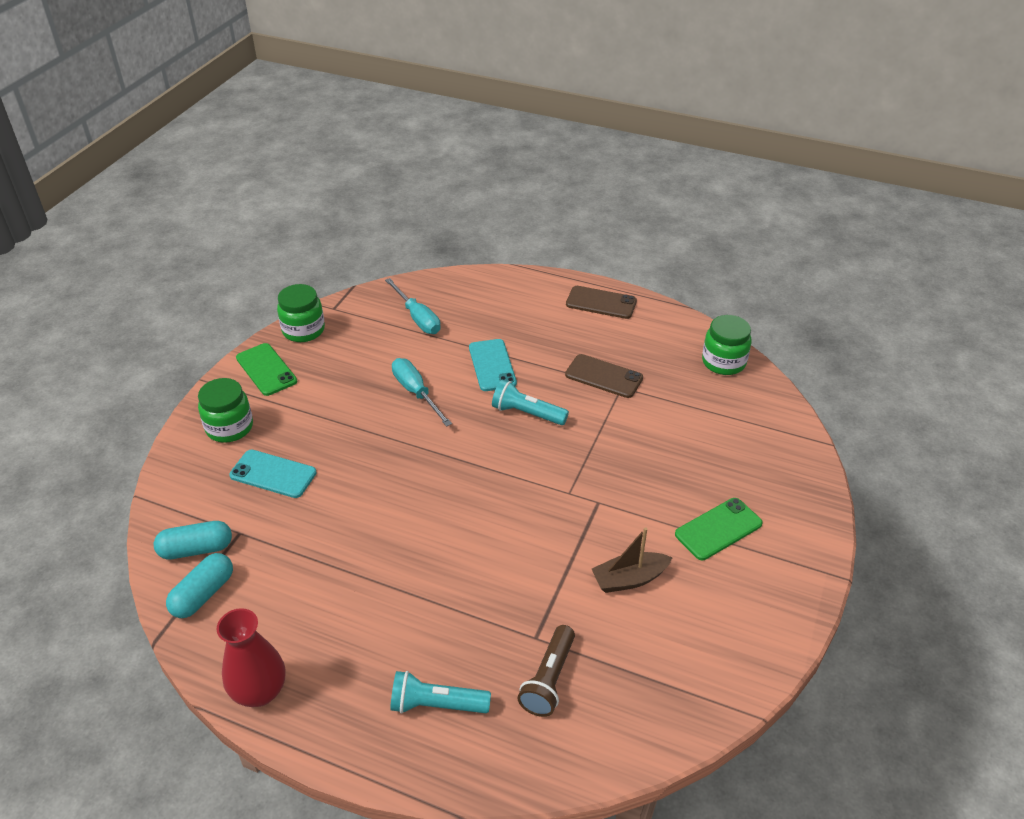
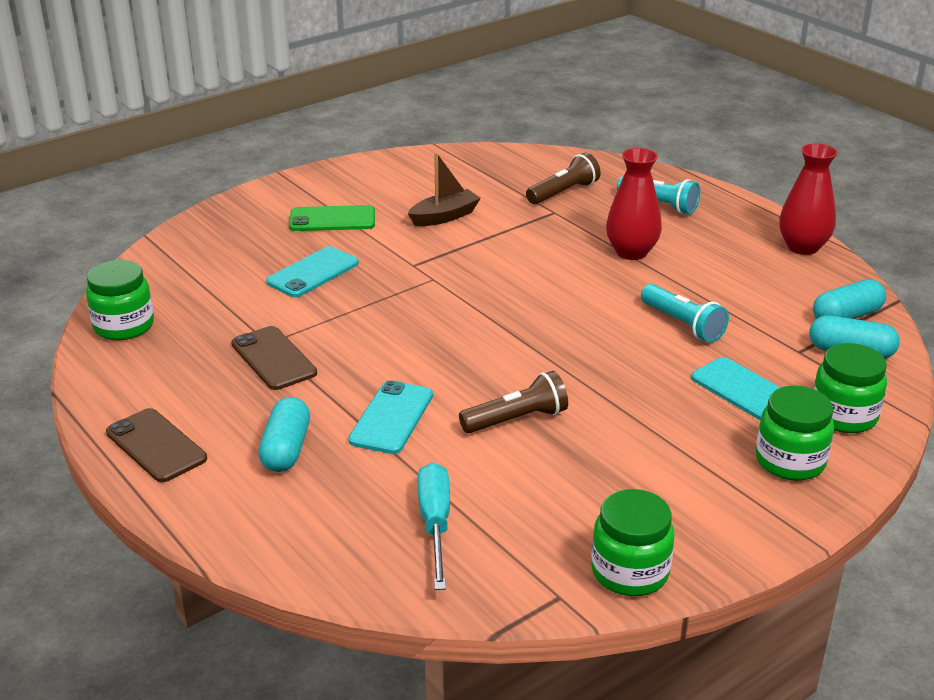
camera: 150 degrees left, 10 degrees down
(197, 479) = (843, 416): none -> green jar
(266, 369) = (714, 525): green phone -> none
(416, 392) = (517, 419): turquoise screwdriver -> brown flashlight
(426, 603) = (631, 252): none -> red vase
(527, 413) = (403, 353): turquoise flashlight -> turquoise flashlight (683, 324)
(532, 326) = (286, 449): none -> turquoise capsule
(629, 579) = (444, 217): brown boat -> brown boat turned 45 degrees counterclockwise
(663, 459) = (313, 273): none -> turquoise phone

